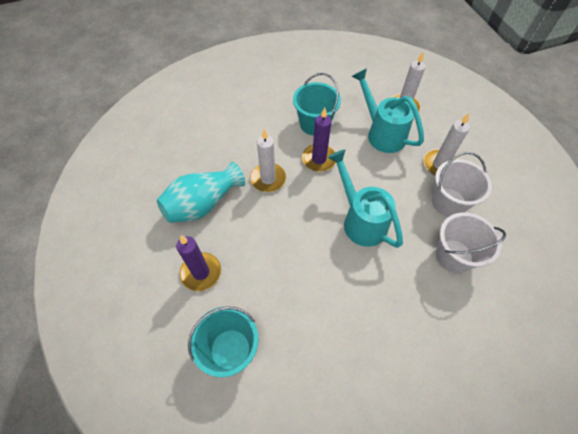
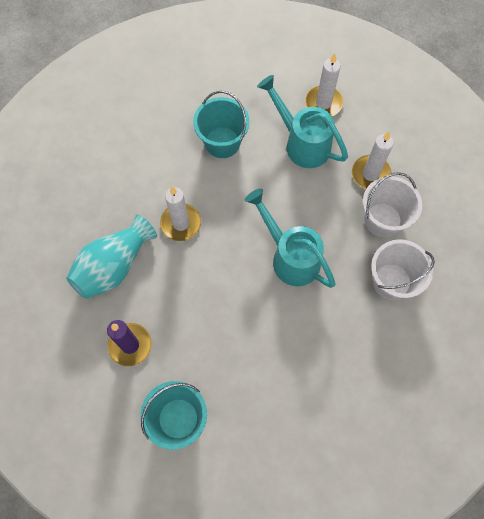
camera: 10 degrees left, 10 degrees up
(319, 159) = (234, 189): purple candle -> none

